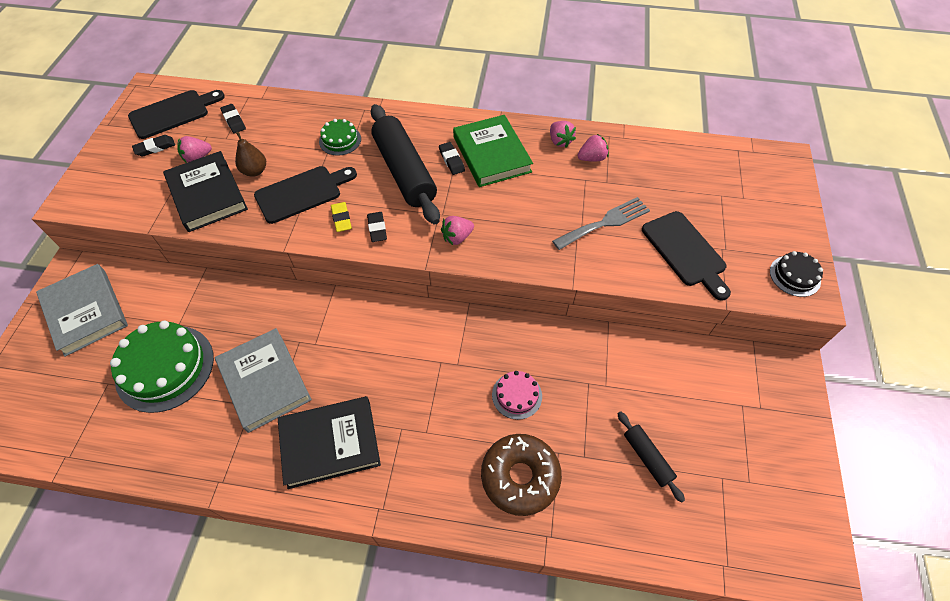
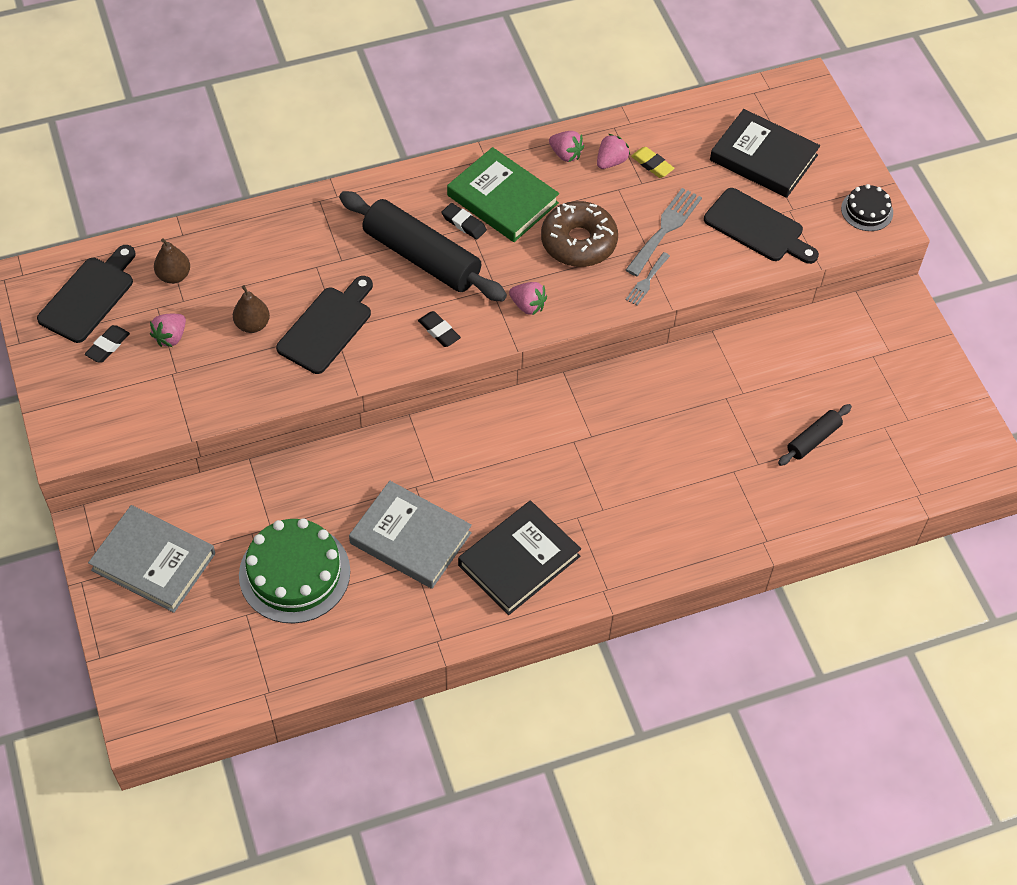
camera: 30 degrees left, 0 degrees up
(207, 195) = (221, 372): black book -> black book (763, 158)
(234, 120) = (174, 276): black eraser -> brown pear
(340, 140) = (321, 249): green cake -> none
(341, 219) = (393, 337): yellow eraser -> yellow eraser (652, 165)
(457, 237) = (528, 306): pink strawberry -> pink strawberry turned 90 degrees counterclockwise
(517, 395) = (666, 439): pink cake -> none
(520, 477) = (712, 506): brown donut -> brown donut (578, 242)
(565, 257) = (647, 281): none -> grey fork
(647, 458) = (813, 439): black rolling pin -> black rolling pin turned 75 degrees counterclockwise

